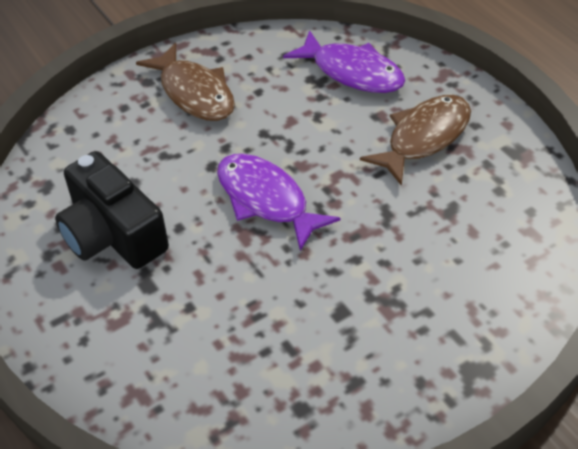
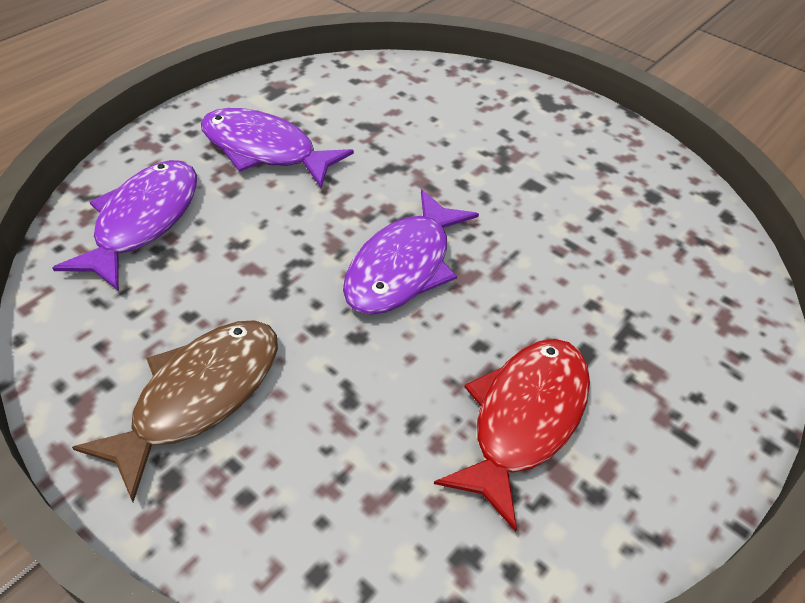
camera: 110 degrees left, 0 degrees up
(112, 234) = (524, 419): black camera -> red fish
(424, 138) = (265, 150): brown fish -> purple fish

